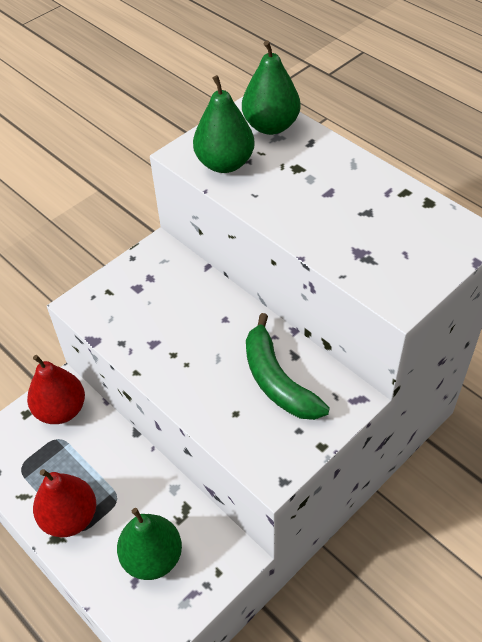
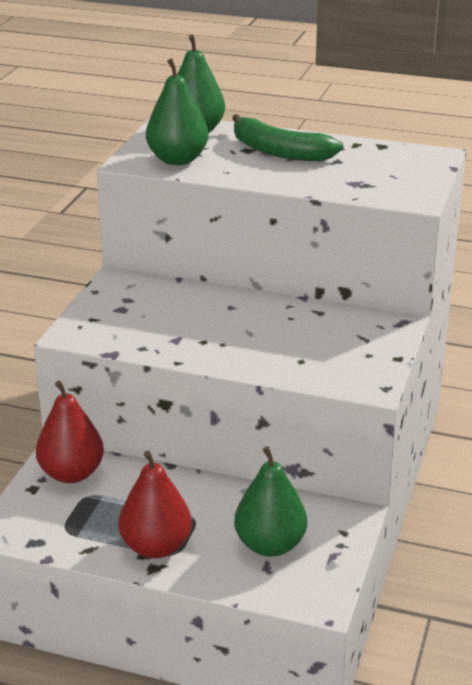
camera: 30 degrees left, 20 degrees down
(277, 380) = (319, 331): green banana -> green banana (279, 152)

